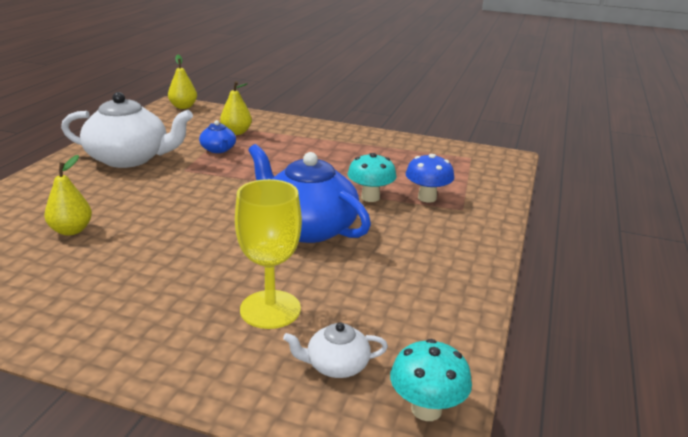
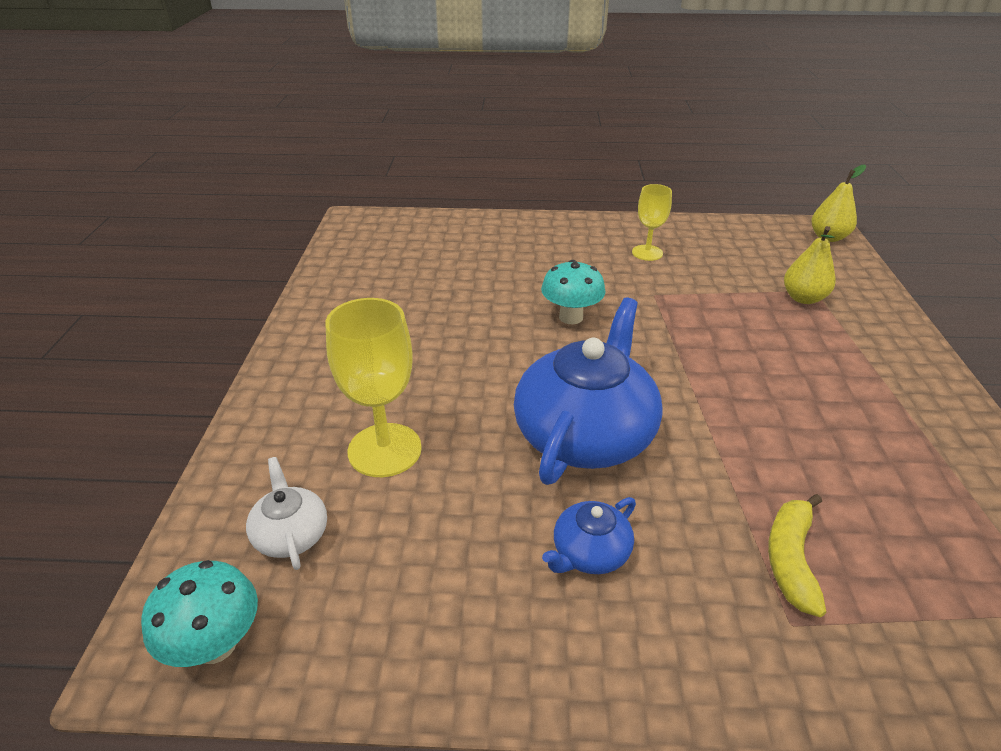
camera: 75 degrees right, 10 degrees up
(71, 230) = (474, 276): yellow pear -> none
(130, 158) = (647, 253): white teapot -> yellow goblet
(218, 149) = (735, 300): blue teapot -> blue teapot (589, 553)
(370, 197) = (727, 481): turquoise mushroom -> turquoise mushroom (571, 317)
(427, 198) = (790, 559): blue mushroom -> yellow banana

